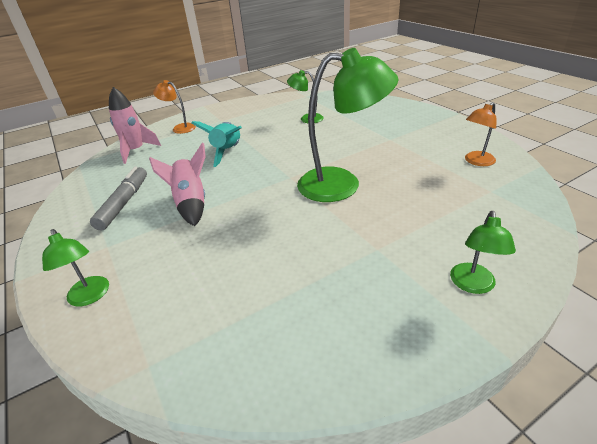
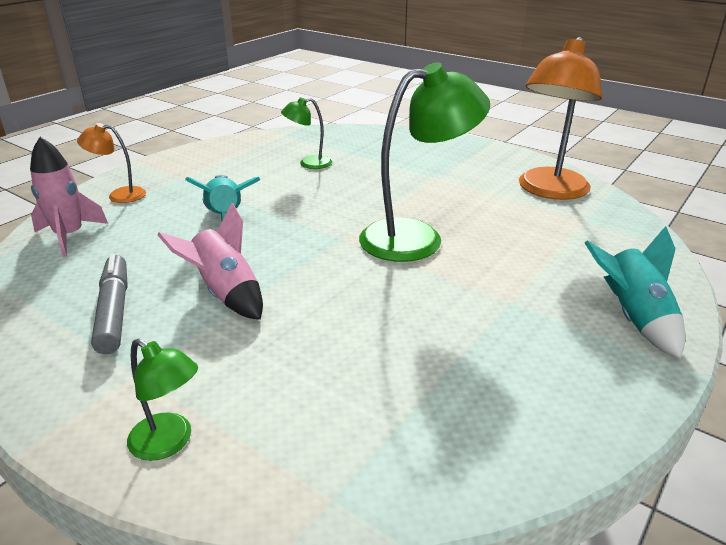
camera: 25 degrees left, 5 degrees down
(473, 285) = (633, 317): green lamp -> turquoise rocket
(476, 161) = (549, 191): orange lamp -> orange lamp, size x2.02

